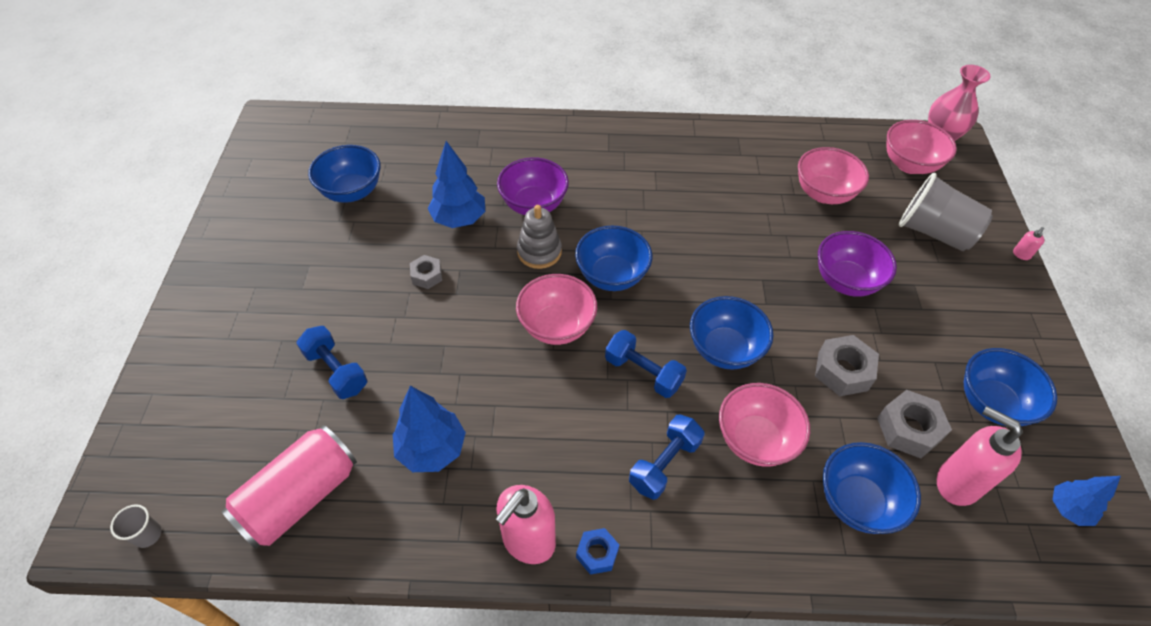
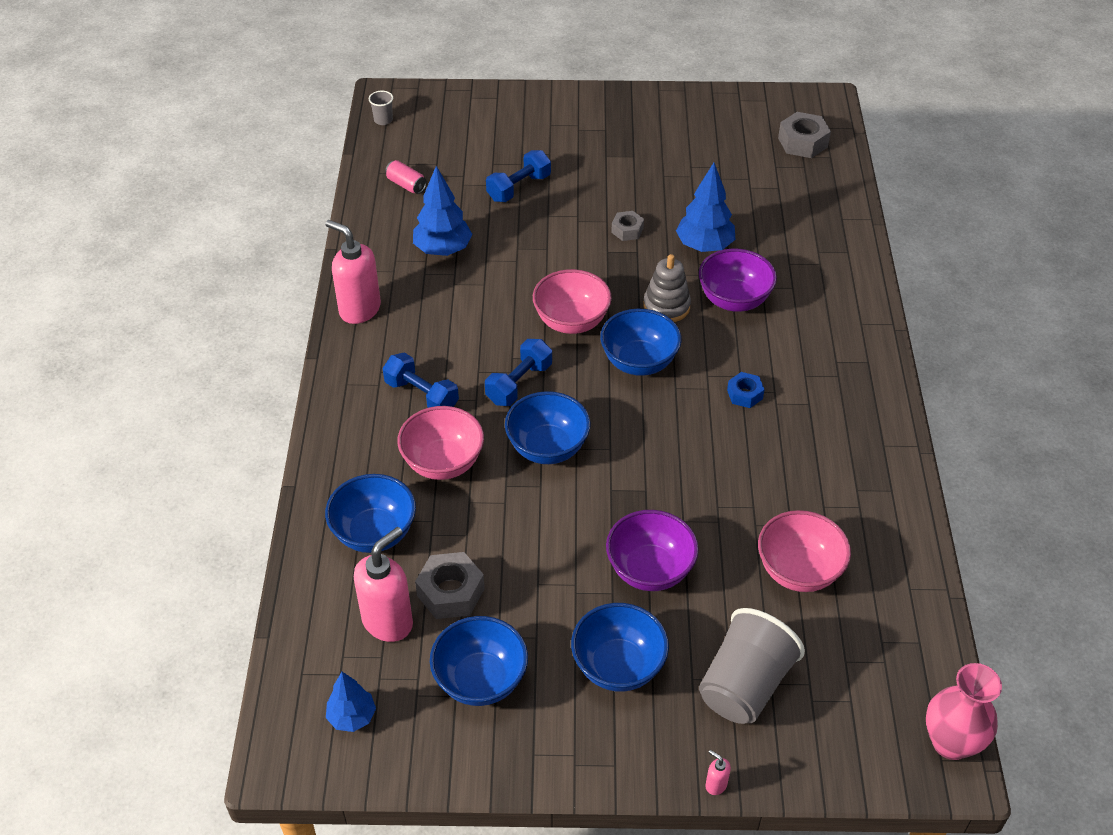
camera: 90 degrees right, 5 degrees down
(300, 497) = (406, 185): pink can -> pink can, size x0.45
(352, 192) = (731, 170): blue bowl -> blue bowl (618, 666)
(597, 553) = (345, 350): blue nut -> blue nut (744, 394)
(843, 371) = (522, 546): grey nut -> grey nut (802, 142)
(909, 165) = (878, 686): pink bowl -> none

